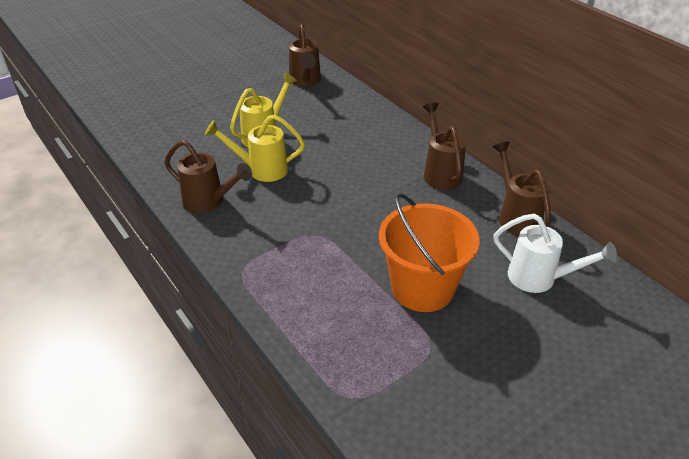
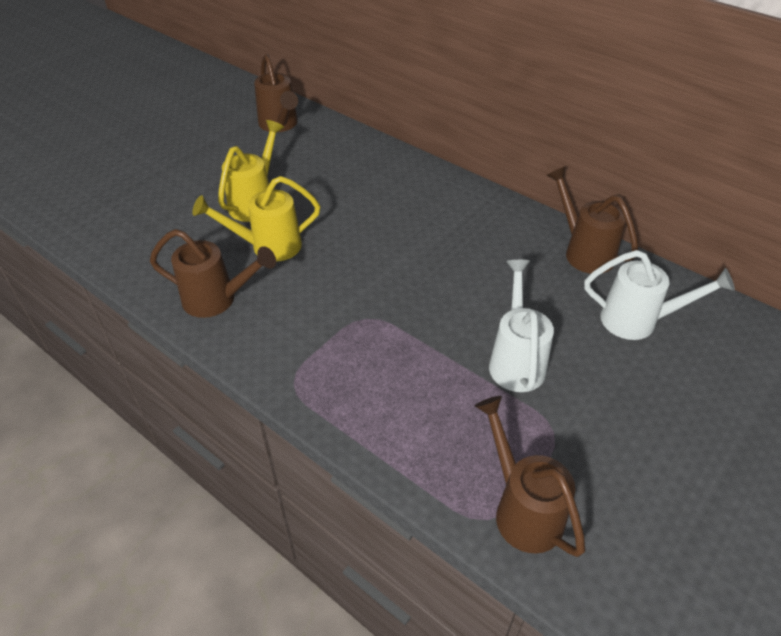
camera: 15 degrees left, 5 degrees up
(422, 288) = (516, 360): orange bucket -> white watering can
(440, 172) = (481, 213): brown watering can -> brown watering can (522, 509)

